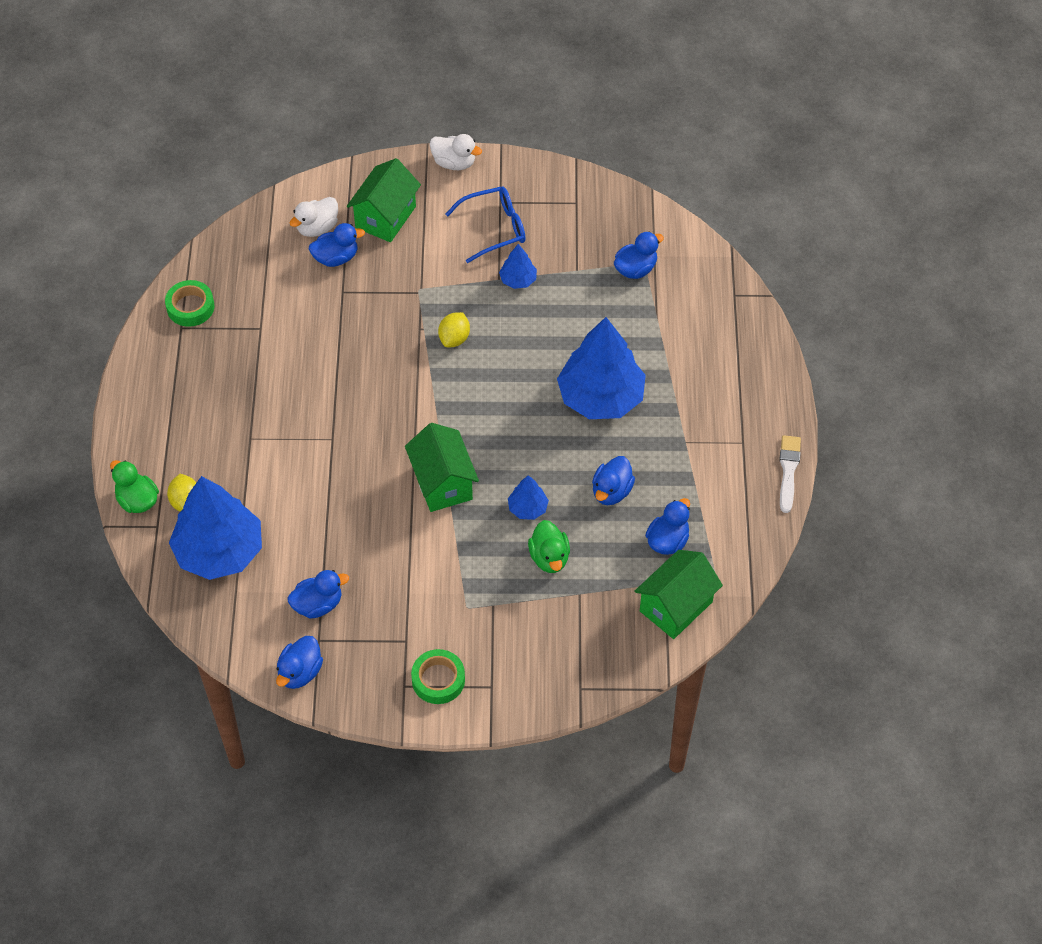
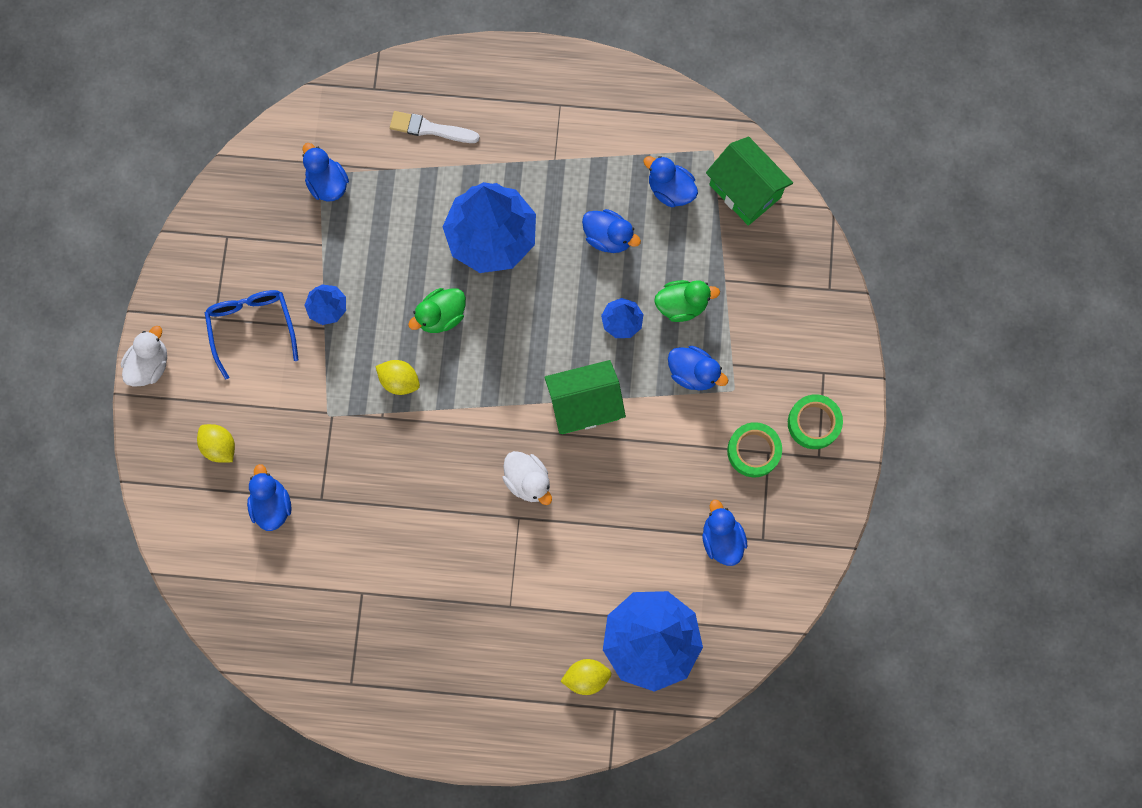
camera: 85 degrees left, 20 degrees up
(137, 500) = (580, 731): green duck -> green duck (441, 316)
(190, 307) = (323, 673): green tape -> green tape (753, 451)
(300, 672) = (798, 559): blue duck -> blue duck (693, 373)
(317, 228) = (225, 525): white duck -> white duck (528, 481)
(385, 217) = (220, 446): green house -> yellow lemon
(788, 471) = (597, 66): white brush -> white brush (430, 129)

